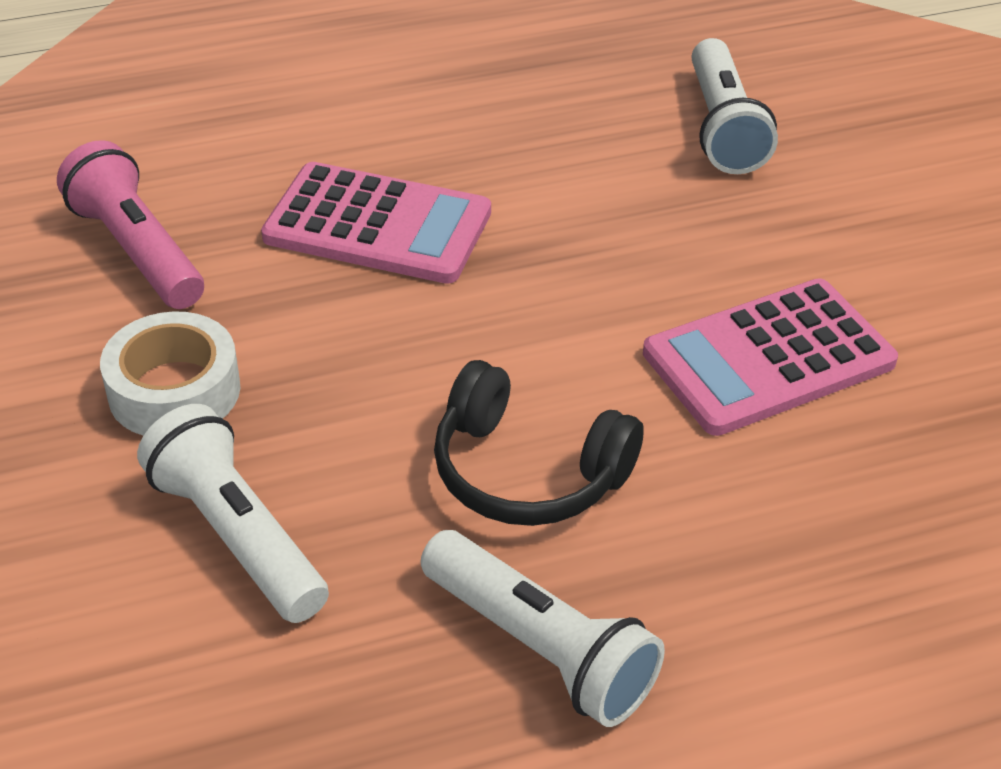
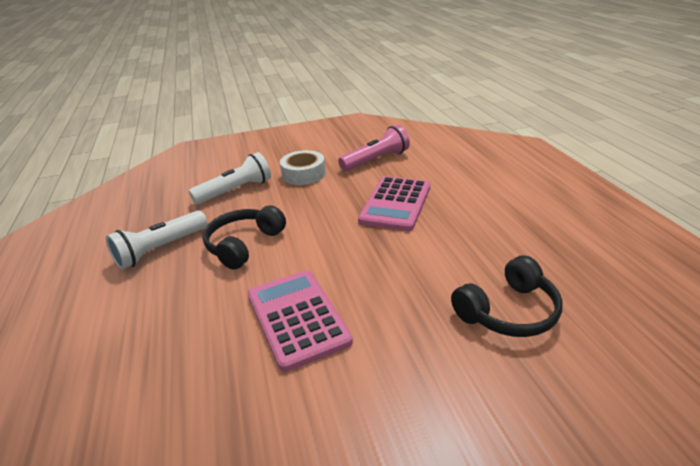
camera: 95 degrees right, 10 degrees down
(723, 127) = (508, 312): white flashlight -> black headphones

